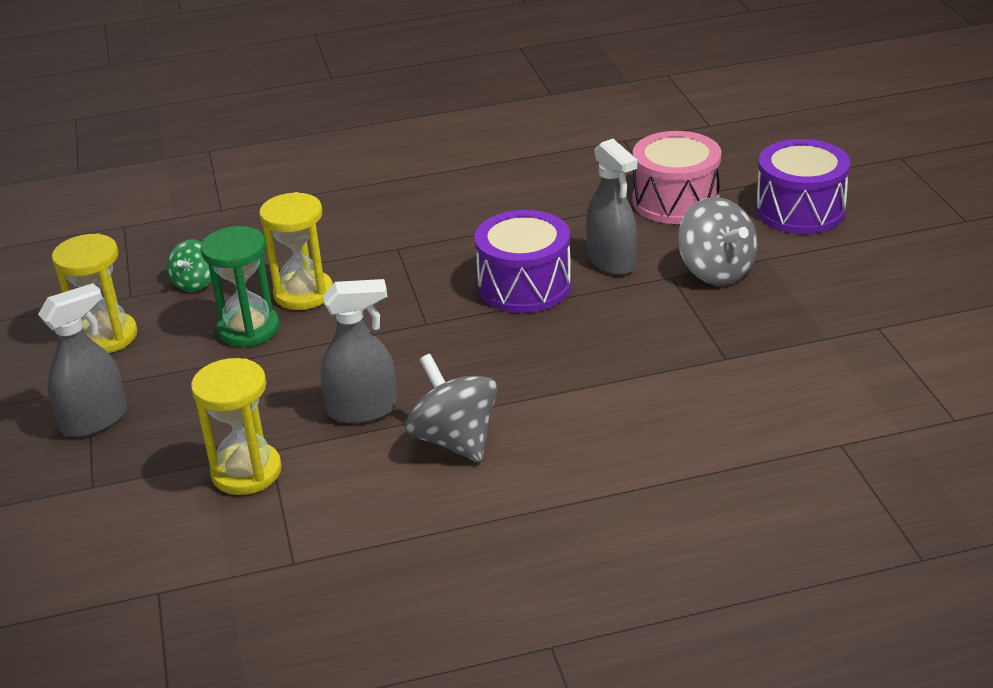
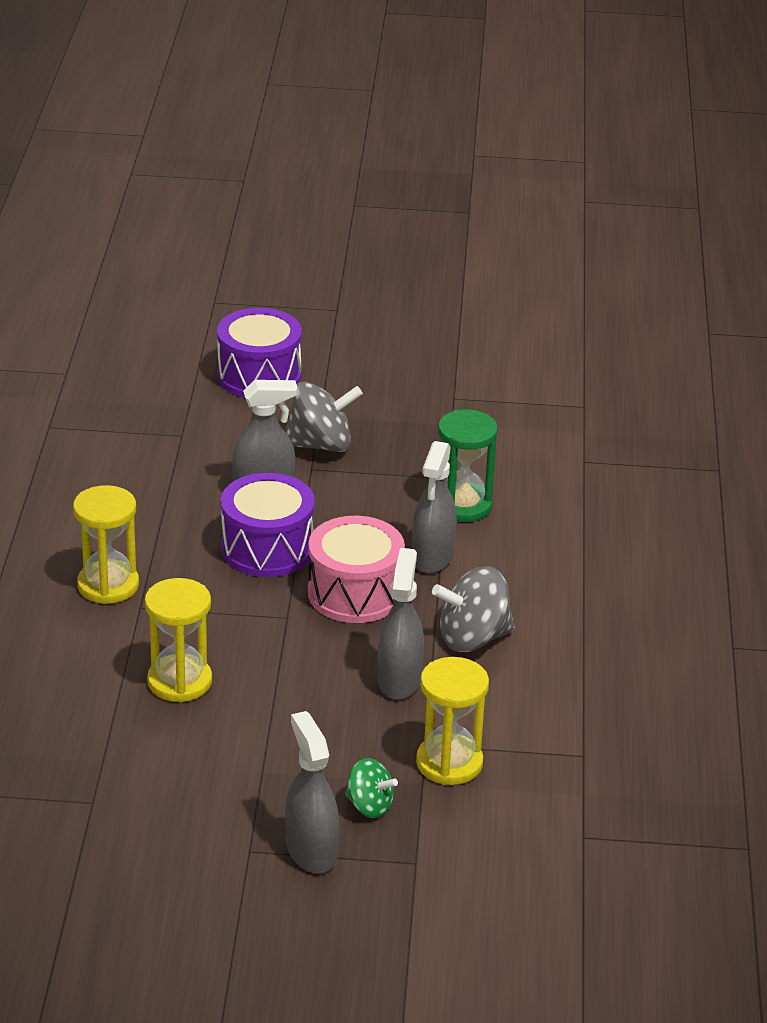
camera: 75 degrees left, 0 degrees up
(106, 336) = (162, 828): yellow hourglass -> yellow hourglass (108, 585)
(195, 283) = (102, 751): green spinning top -> green spinning top (369, 806)
(249, 329) = (219, 727): green hourglass -> green hourglass (463, 505)
(577, 382) = (432, 557): none -> grey spray bottle
(675, 201) = (189, 431): pink drum -> pink drum (355, 593)

